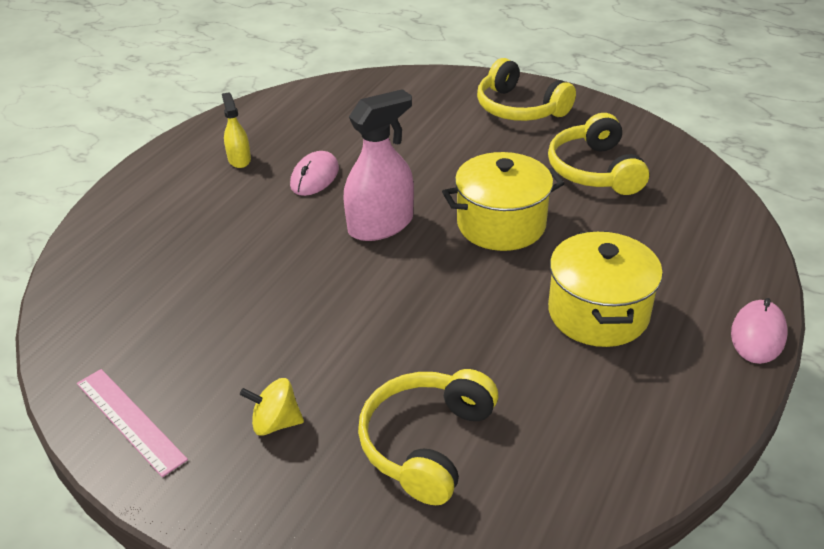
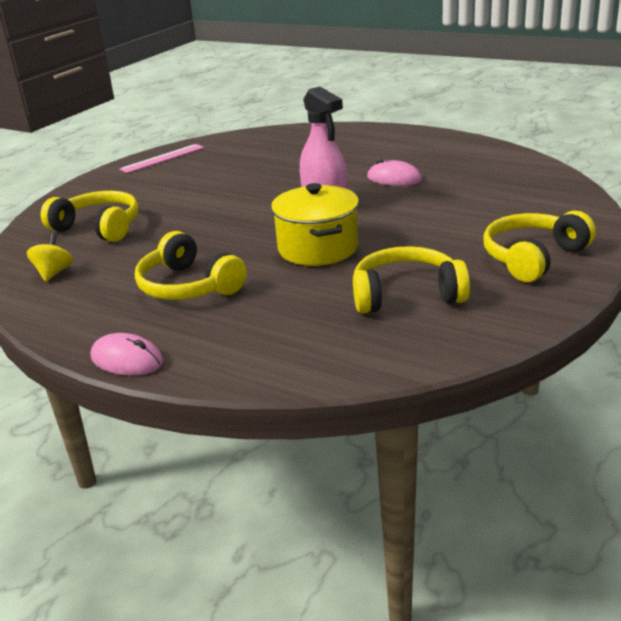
camera: 95 degrees right, 10 degrees down
(239, 159) = (419, 154): yellow spray bottle -> none
(275, 423) = (140, 189): yellow spinning top -> yellow spinning top (54, 273)
(598, 313) = (188, 286): yellow pot -> yellow headphones

